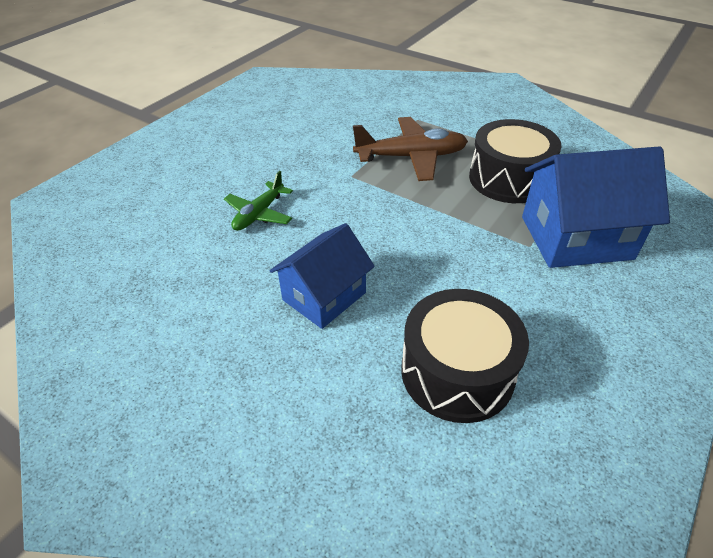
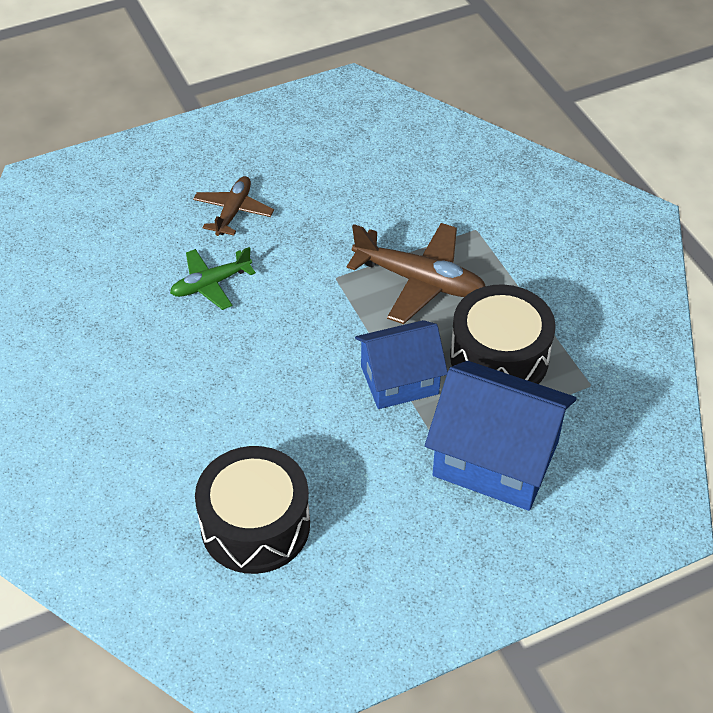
camera: 30 degrees right, 5 degrees up
(238, 165) = (233, 212): none -> brown plane
(324, 296) = (203, 401): blue house -> blue house (399, 380)

